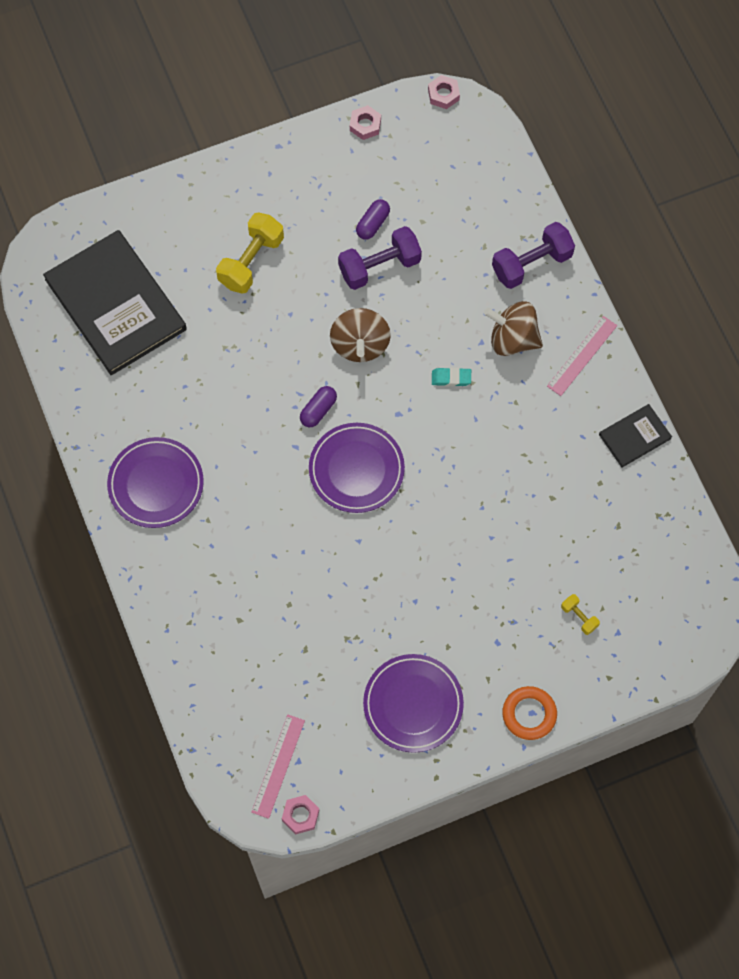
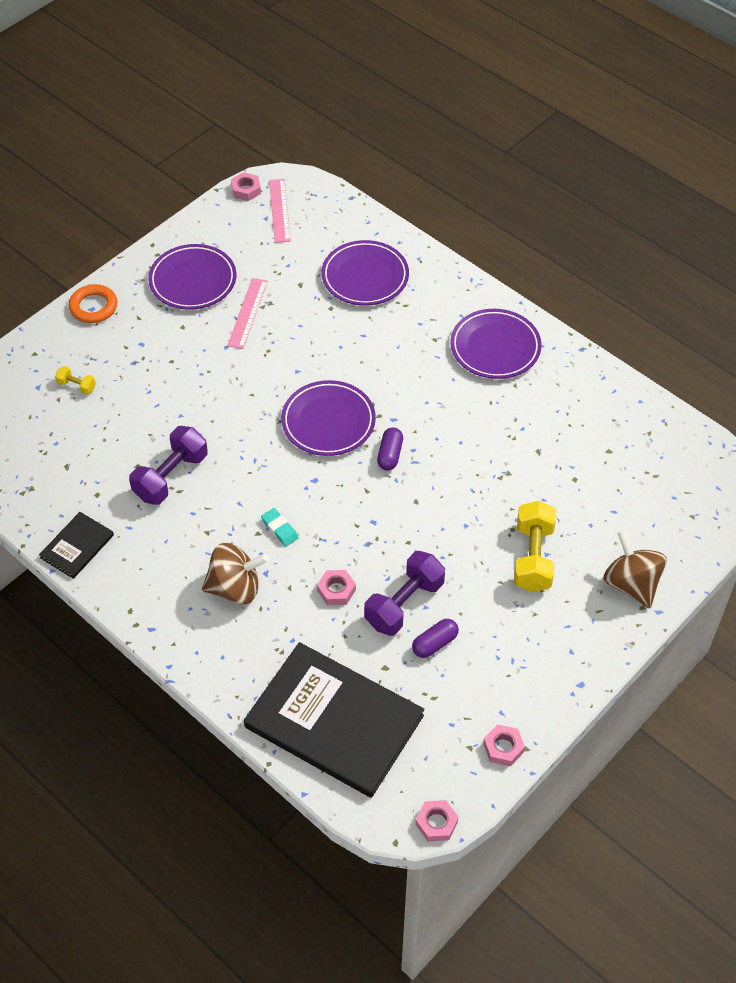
camera: 155 degrees right, 15 degrees down
(115, 304) = (632, 469): black book -> black book (334, 721)
(234, 629) = (365, 277): none -> purple plate
(360, 345) = (383, 524): brown spinning top -> brown spinning top (631, 584)
(373, 224) = (434, 643): purple capsule -> purple capsule turned 45 degrees clockwise
(429, 302) = (336, 590): none -> pink nut
(451, 378) = (279, 529): turquoise eraser -> turquoise eraser turned 75 degrees clockwise
(531, 264) = (248, 670): purple dumbbell -> purple dumbbell (171, 476)
(582, 356) = (158, 600): pink ruler -> pink ruler (247, 313)

